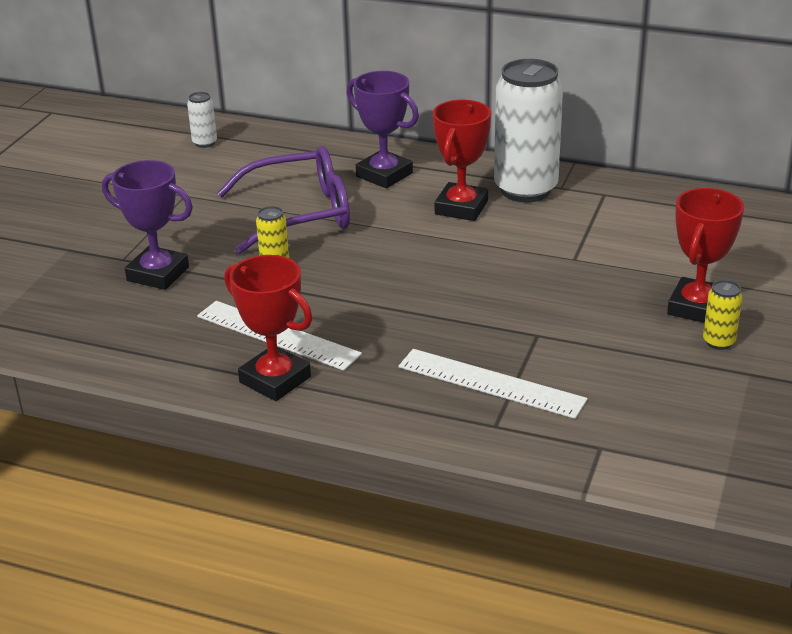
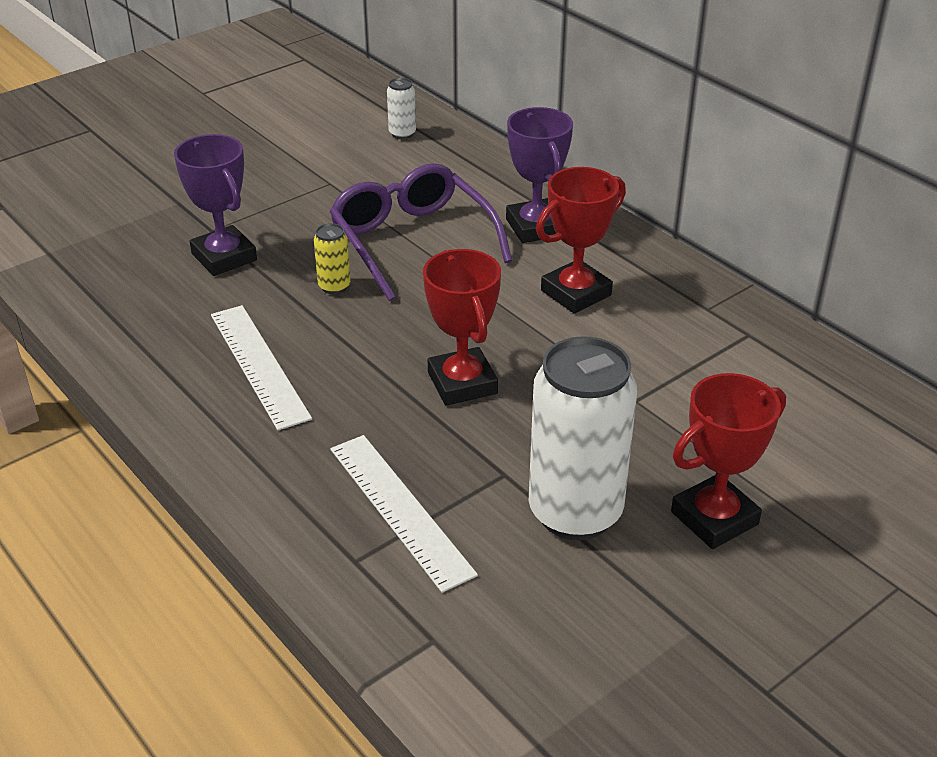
camera: 30 degrees right, 5 degrees up
(275, 379) = (208, 412): red trophy -> red trophy (462, 383)
(300, 213) = (412, 241): purple glasses -> purple glasses turned 135 degrees counterclockwise
(525, 190) = (665, 297): white can -> white can (575, 513)
(718, 342) = (695, 573): yellow can -> none

